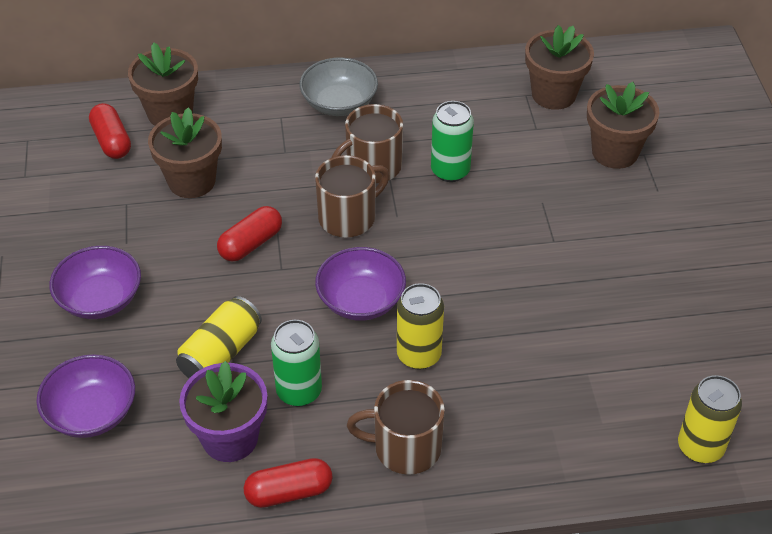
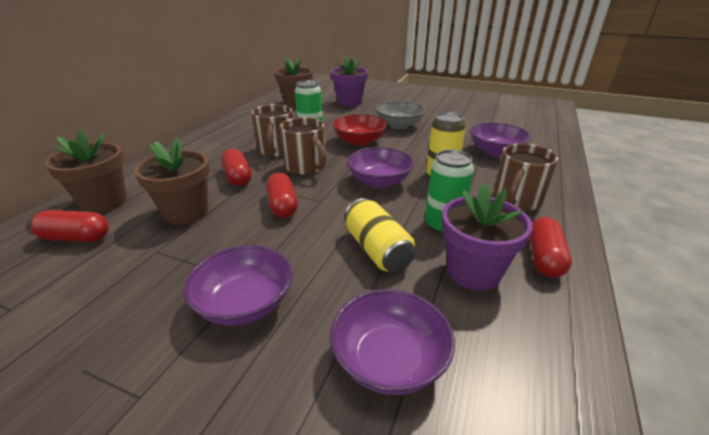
camera: 60 degrees left, 15 degrees down
(282, 174) = (238, 177): none -> red capsule
(339, 103) = (211, 145): grey bowl -> grey bowl (399, 125)
(348, 217) = (306, 167): brown mug -> brown mug turned 150 degrees clockwise
(465, 232) = (359, 141): none -> red bowl
(552, 395) = (495, 151): none -> purple bowl
(615, 152) = (349, 102): brown flower pot -> purple flower pot
(700, 447) = (546, 131): yellow can -> none

